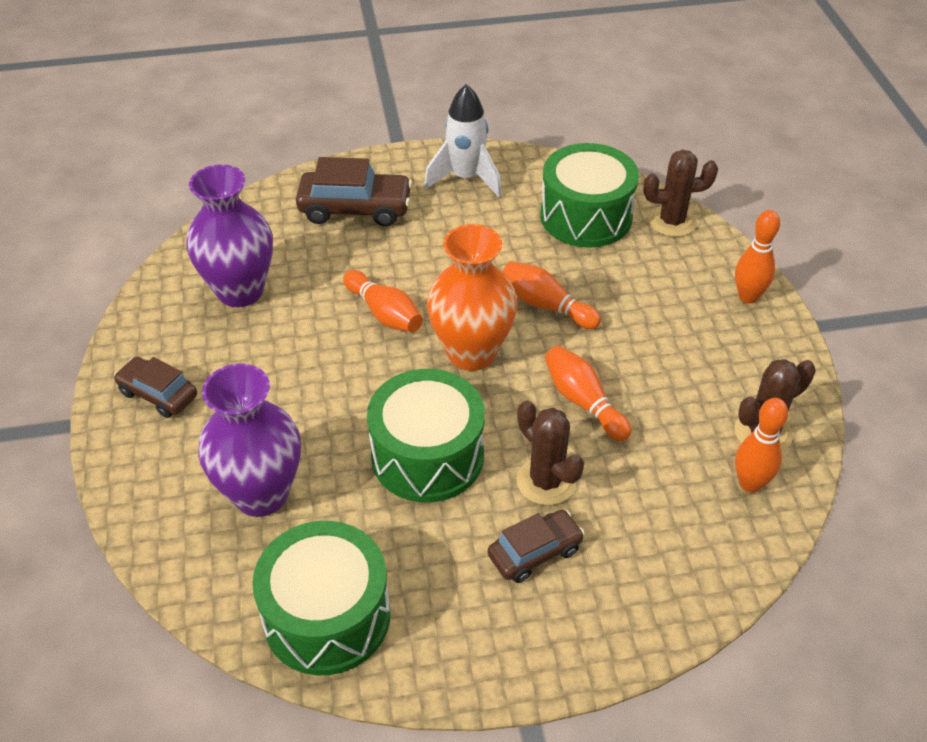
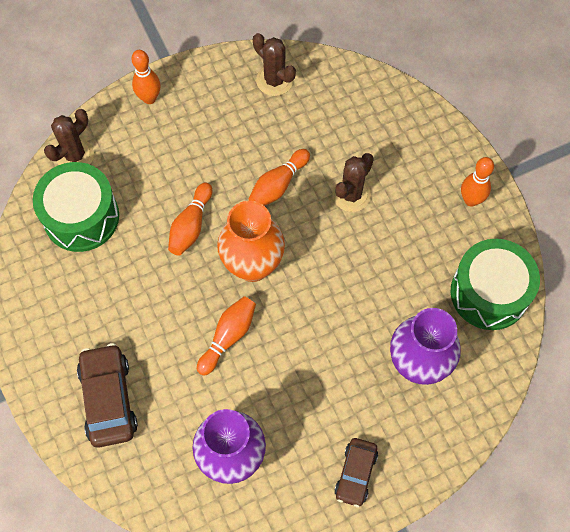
camera: 105 degrees left, 20 degrees up
(427, 456) = (353, 269): green drum -> none
(466, 178) = (49, 319): white rocket -> none
(535, 552) = (406, 190): brown car -> none
(672, 221) = (75, 155): brown cactus -> brown cactus turned 60 degrees clockwise
(750, 484) = (317, 84): orange bowling pin -> orange bowling pin (471, 200)

